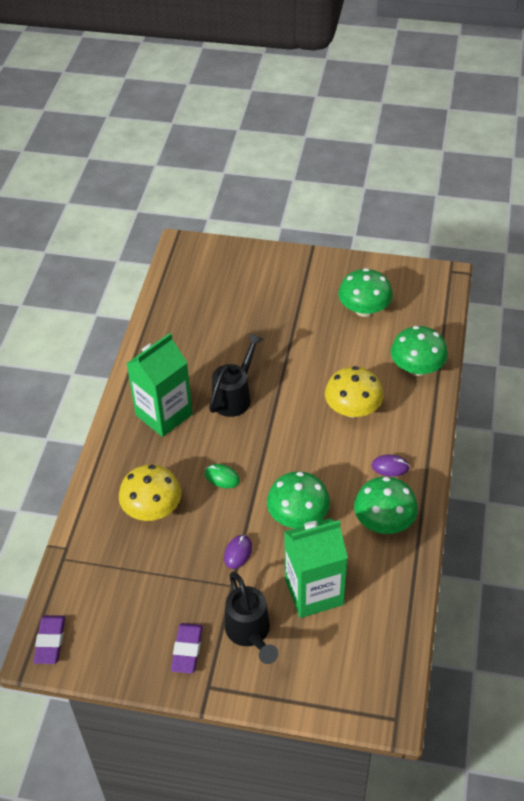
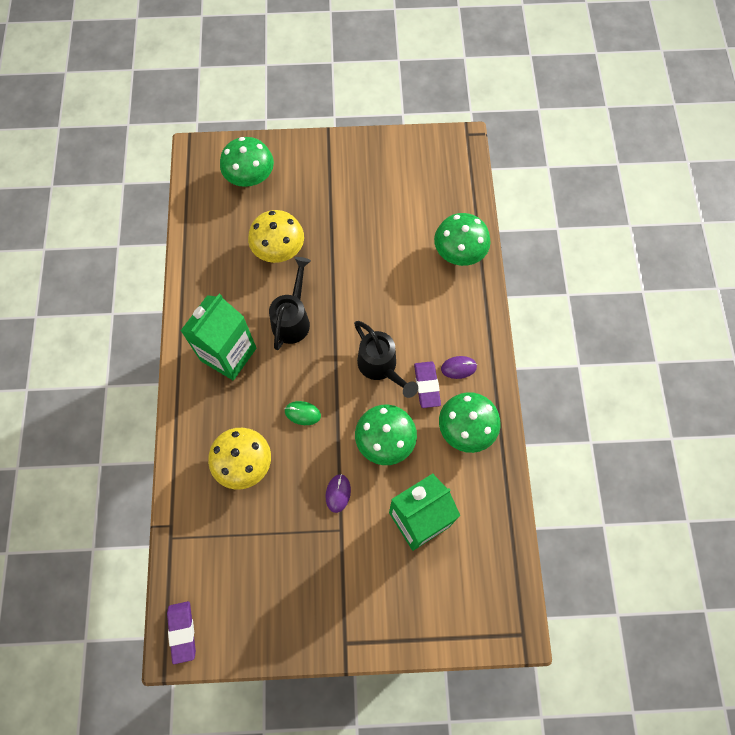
camera: 15 degrees left, 20 degrees up
(187, 650) = (315, 609): purple eraser -> purple eraser (427, 385)
(250, 633) = (370, 577): black watering can -> black watering can (381, 367)
(353, 409) = (409, 310): yellow mushroom -> yellow mushroom (278, 249)
(364, 309) = (394, 194): green mushroom -> green mushroom (250, 176)

